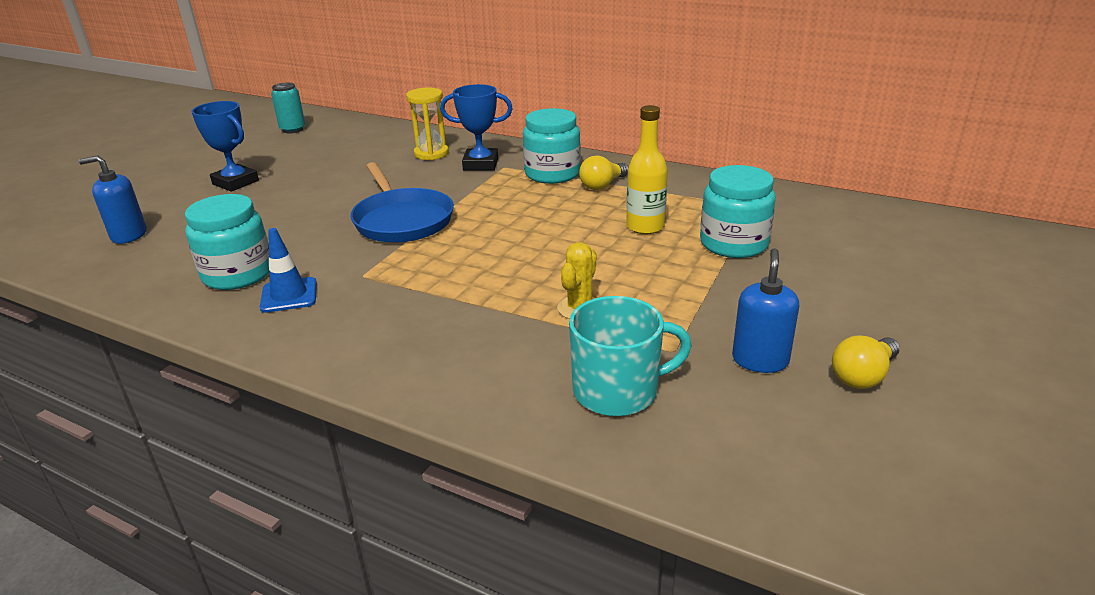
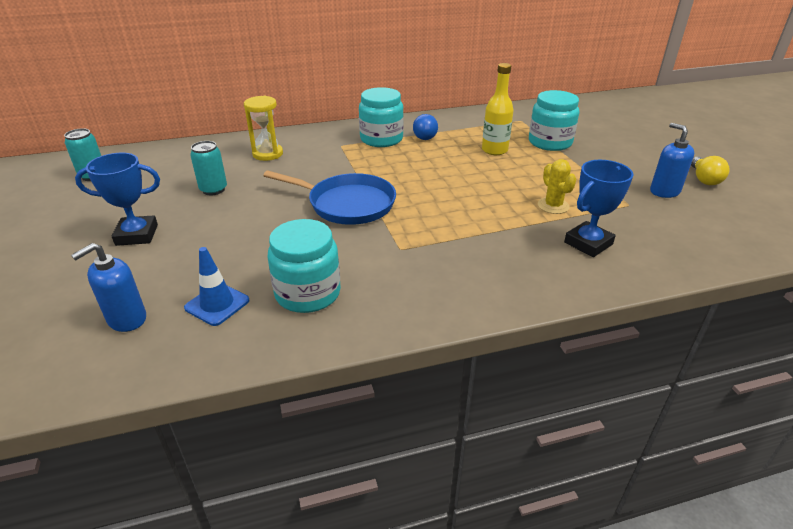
camera: 45 degrees left, 5 degrees up
(289, 295) = (380, 285): blue traffic cone -> blue traffic cone (217, 304)
(339, 168) = (213, 190): none -> turquoise can
(480, 164) = (321, 149): blue trophy -> blue trophy (588, 243)
(602, 185) = (424, 135): yellow light bulb -> blue light bulb
(618, 390) = (647, 235): turquoise mug -> none

